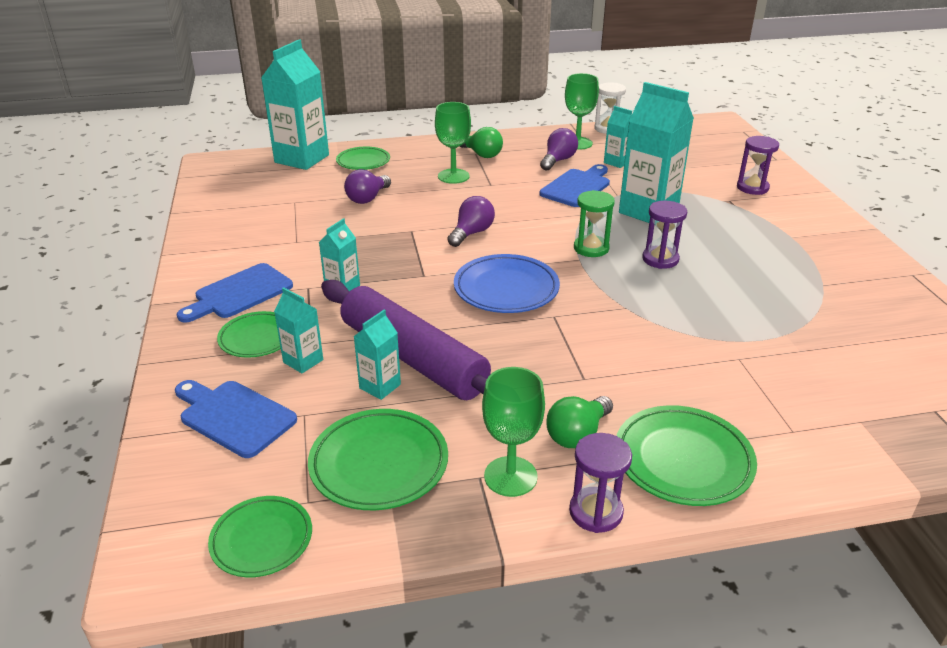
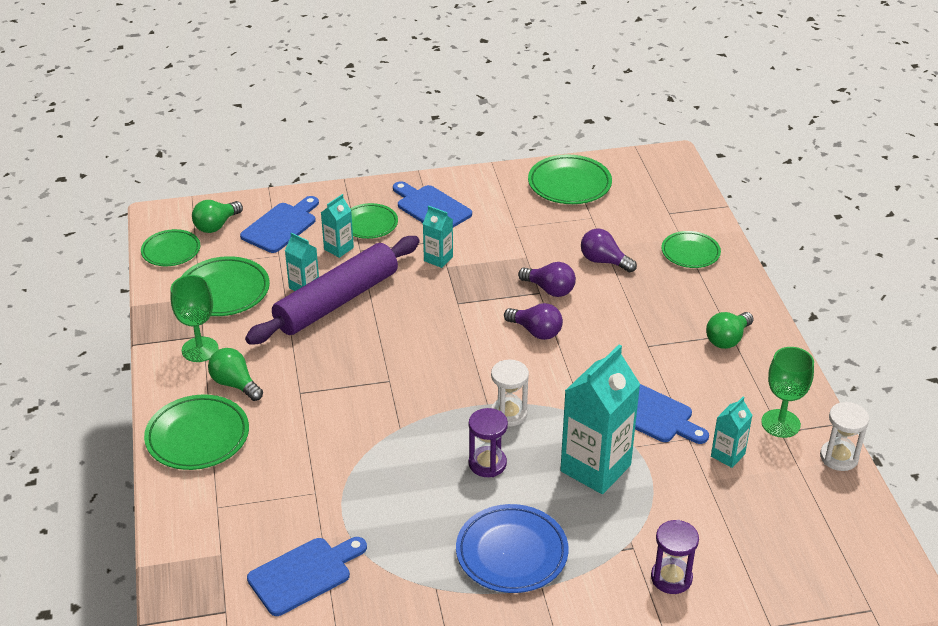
camera: 90 degrees right, 5 degrees up
(207, 489) = (216, 225): none -> green light bulb
(231, 211) = (569, 184): none -> green plate
(302, 159) = (689, 211): turquoise carton -> none
(453, 176) = (664, 318): green goblet -> none
(506, 289) = (433, 352): blue plate -> blue plate (511, 553)
(558, 160) = (722, 402): purple light bulb -> purple light bulb (549, 289)
(591, 248) = (508, 414): green hourglass -> white hourglass
(595, 512) = (159, 387): purple hourglass -> none
(853, 359) = (304, 574): none -> blue cutting board

